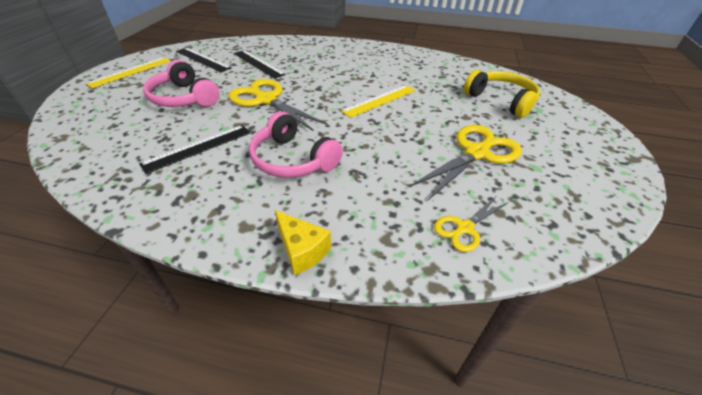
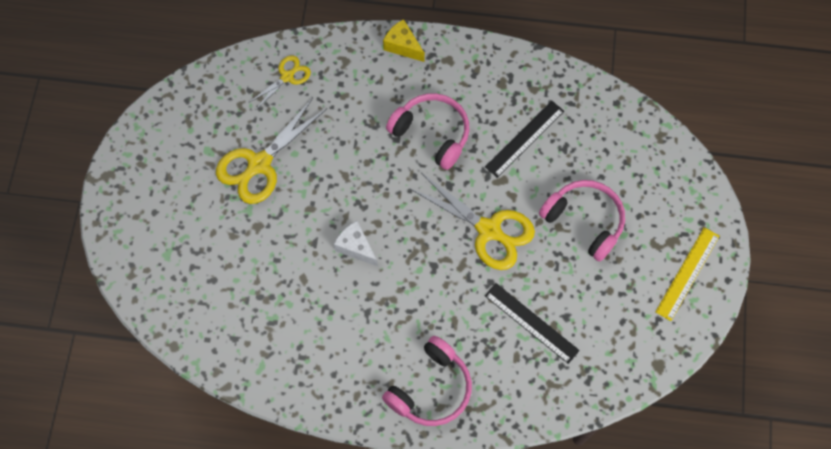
camera: 175 degrees right, 25 degrees up
(202, 59) = (614, 324): black ruler -> none
(335, 50) = (431, 388): none -> pink headphones
(379, 100) = (355, 247): yellow ruler -> white cheese
(500, 100) = (207, 268): yellow headphones -> none

